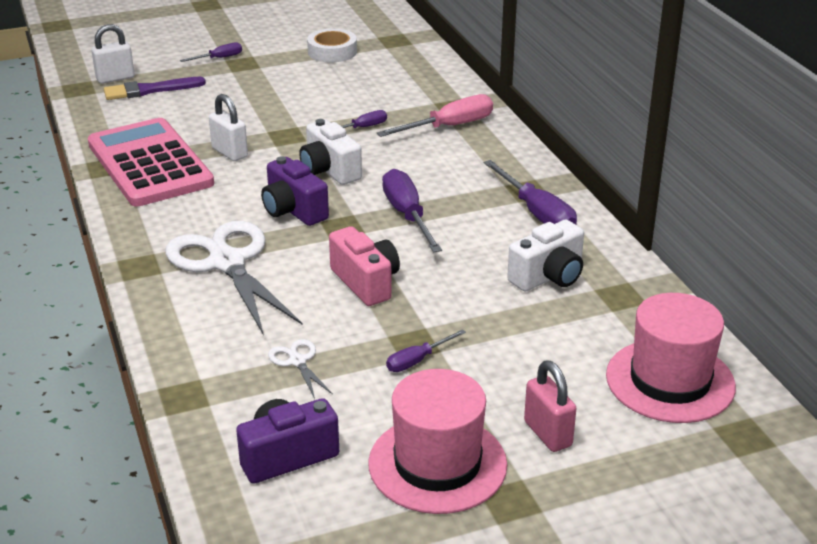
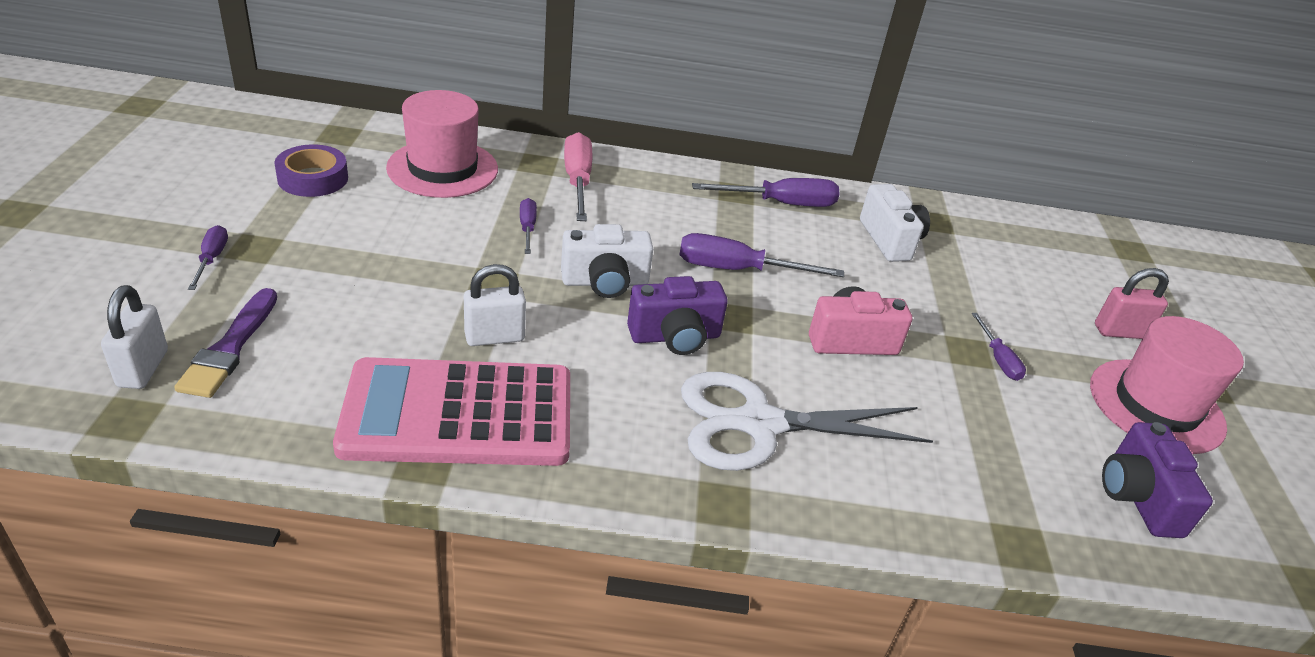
camera: 70 degrees left, 5 degrees up
(297, 361) = (978, 436): white scissors -> none
(332, 52) = (313, 178): white tape -> purple tape
(670, 381) = (1059, 249): pink hat -> pink hat (442, 168)

